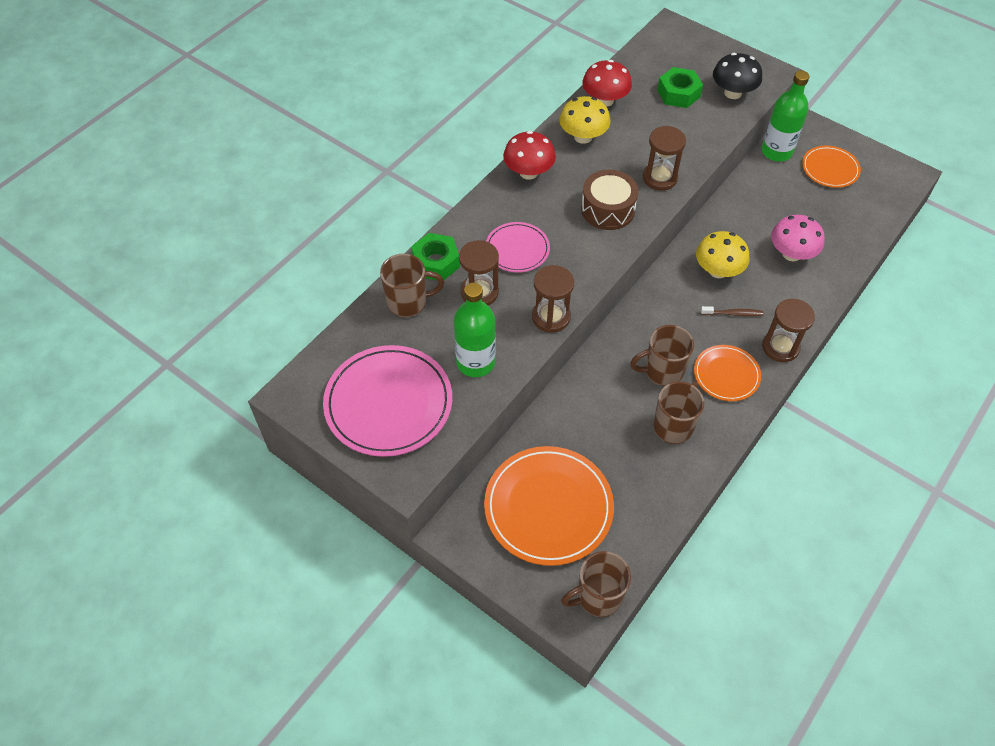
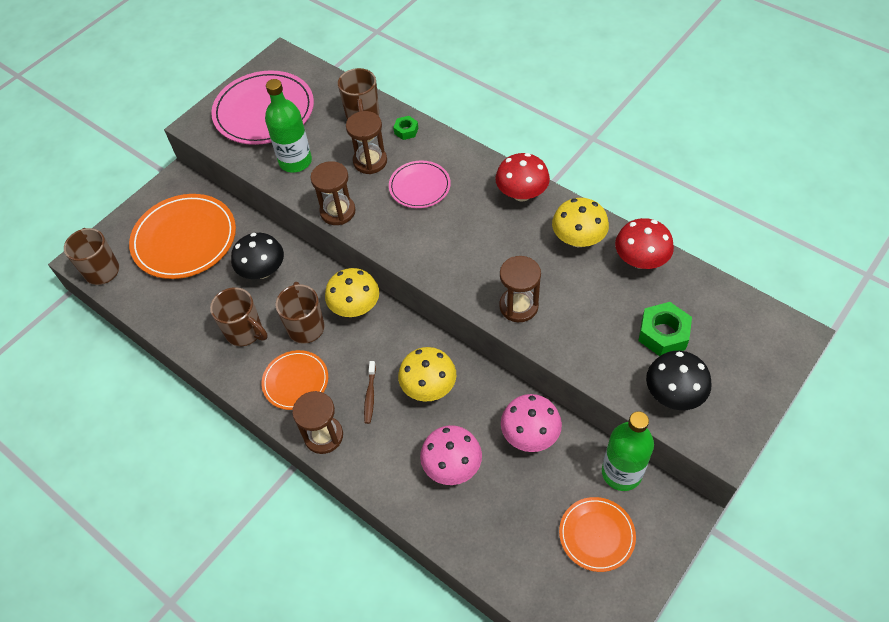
camera: 95 degrees right, 0 degrees up
(436, 262) = (406, 131): green nut -> green nut, size x0.56
(592, 418) = (262, 270): none -> black mushroom
(608, 209) = (471, 258): brown drum -> none
(635, 330) = (355, 307): none -> yellow mushroom
(753, 203) = (530, 434): none -> pink mushroom

